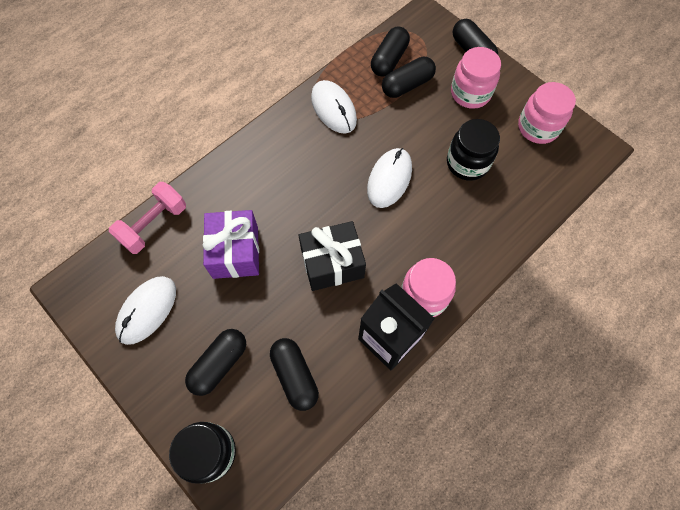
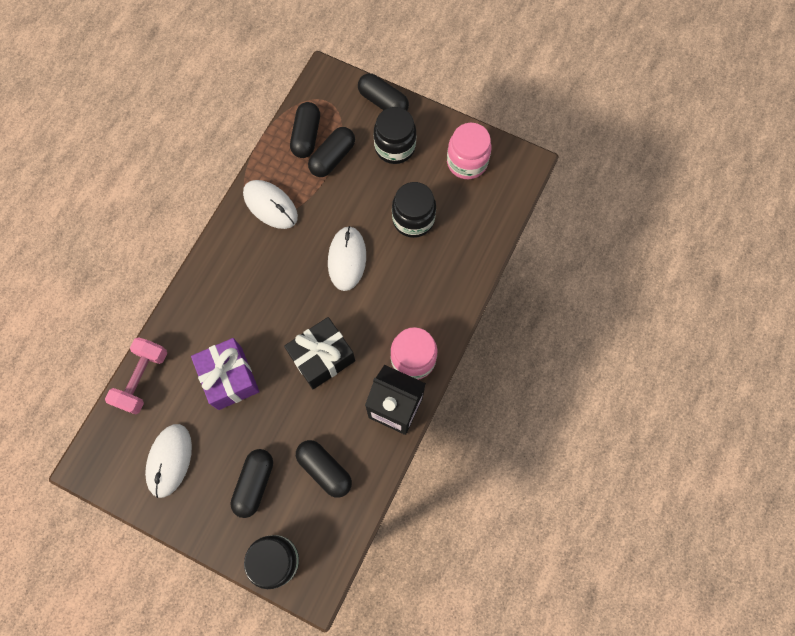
camera: 20 degrees left, 5 degrees up
(470, 93) = (395, 147): pink jar -> black jar

